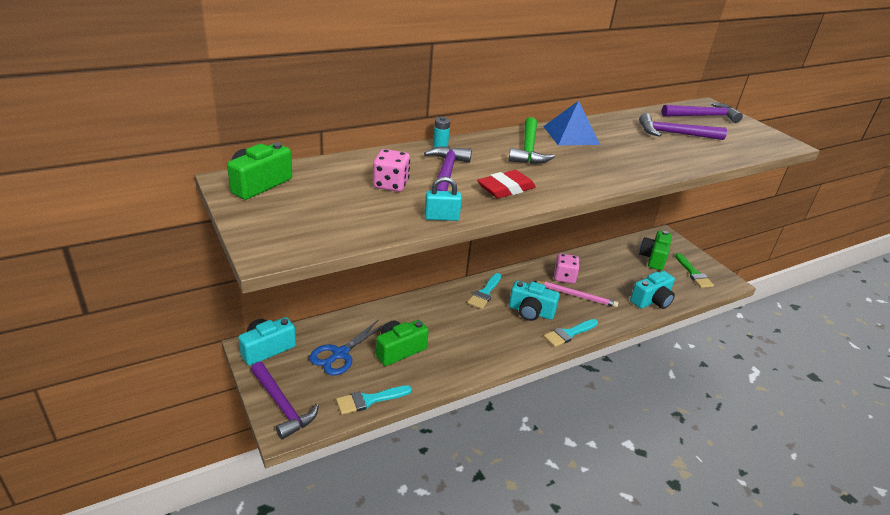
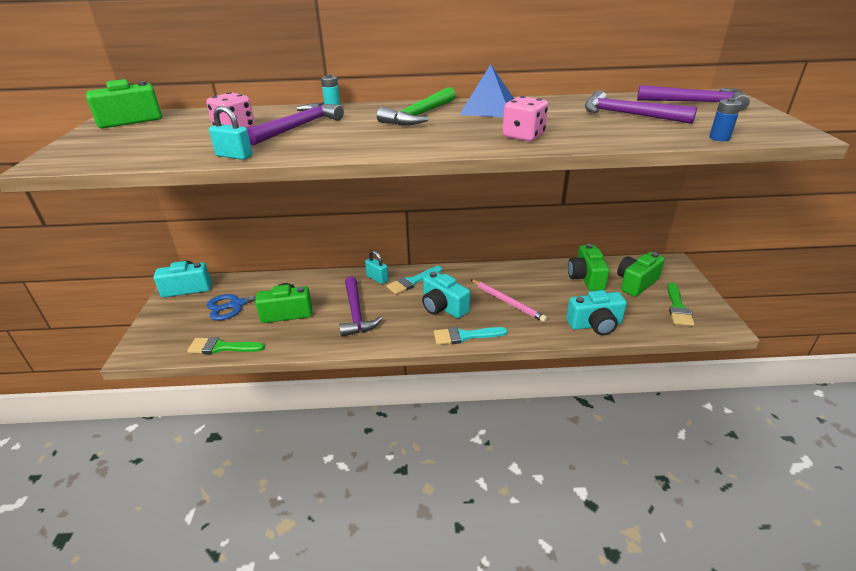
camera: 30 degrees right, 0 degrees up
(282, 405) = (154, 333): purple hammer -> purple hammer (356, 313)
(369, 400) = (221, 347): turquoise brush -> green brush
(451, 296) = (377, 278): none -> turquoise padlock
(506, 189) = (338, 142): red eraser -> none
(564, 277) = (509, 283): pink dice -> pink dice (523, 136)
(616, 261) = (586, 278): none -> green camera
(751, 153) = (719, 138): none -> blue battery

